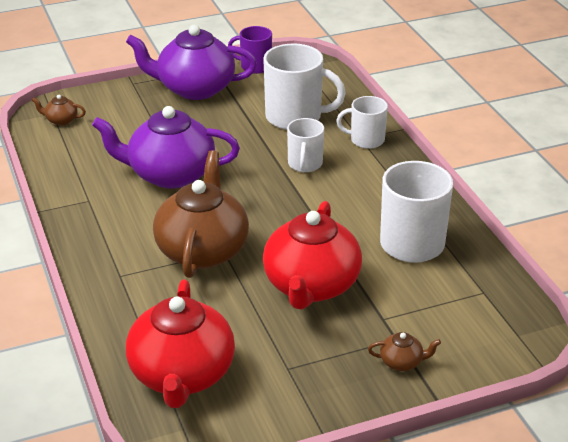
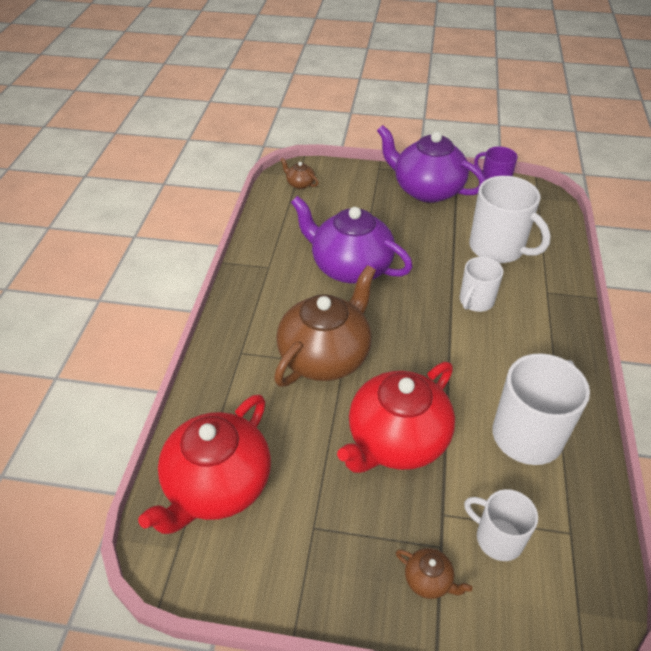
camera: 30 degrees right, 10 degrees up
(366, 140) = (551, 297): white mug -> white mug (497, 538)

